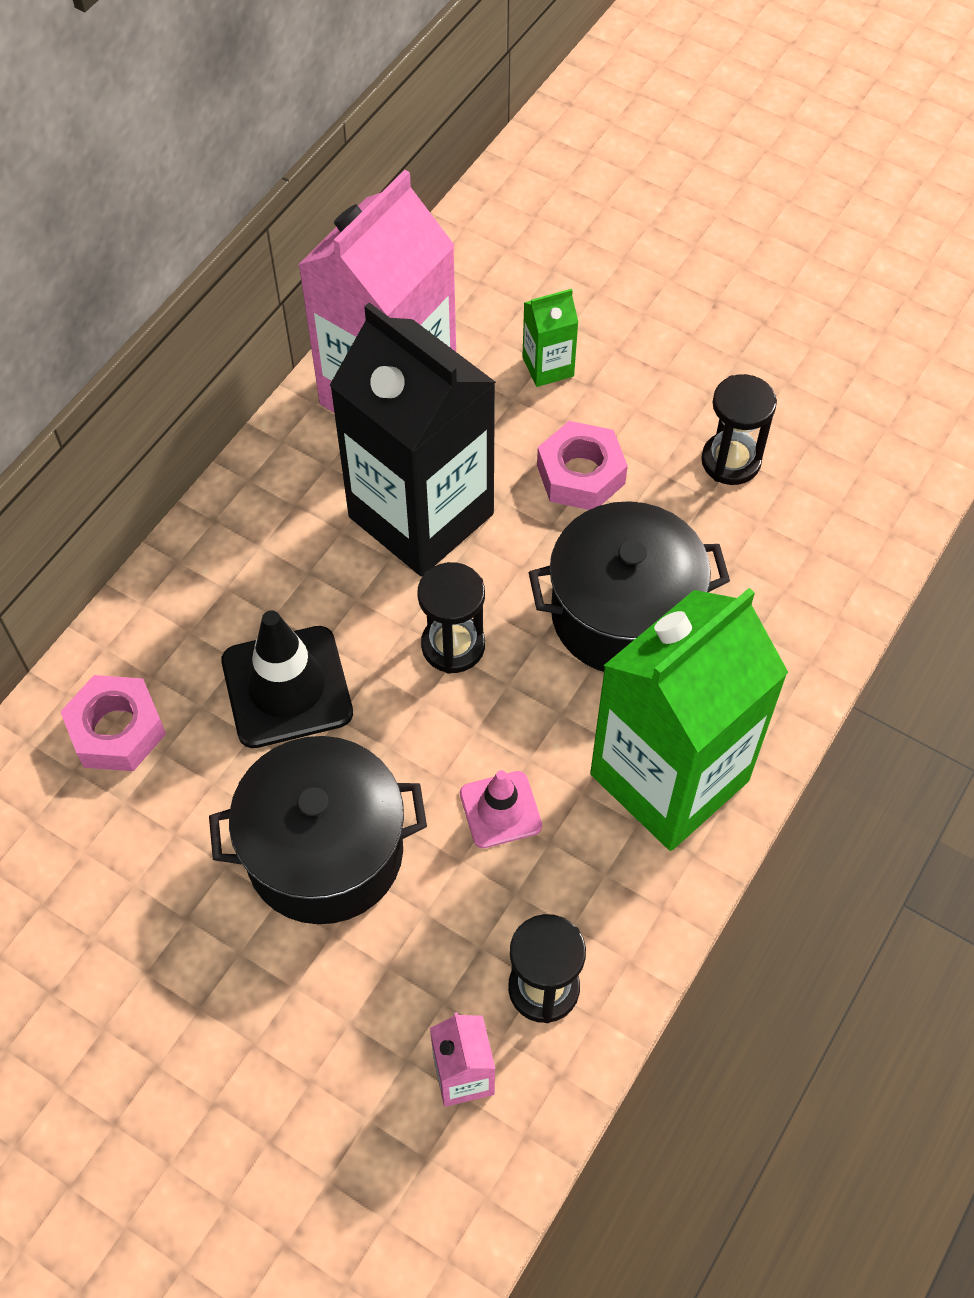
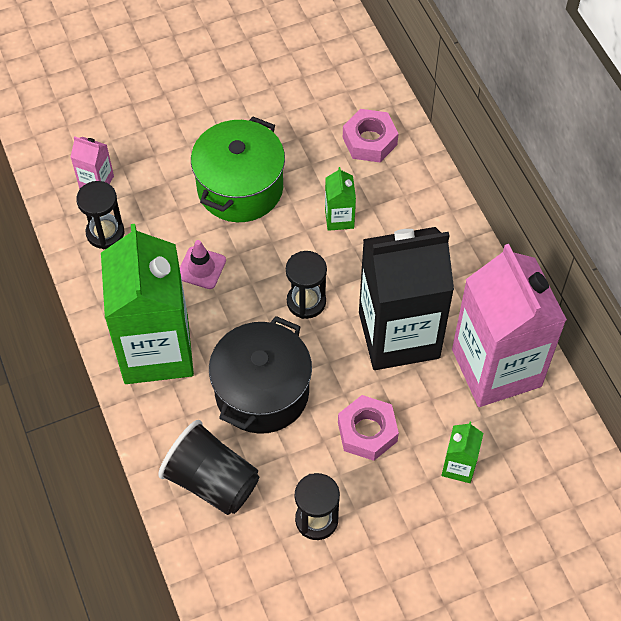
camera: 125 degrees right, 0 degrees up
(287, 687) = (339, 218): black traffic cone -> green carton
(325, 851) = (240, 188): black pot -> green pot
(782, 593) = (212, 481): none -> black cup

